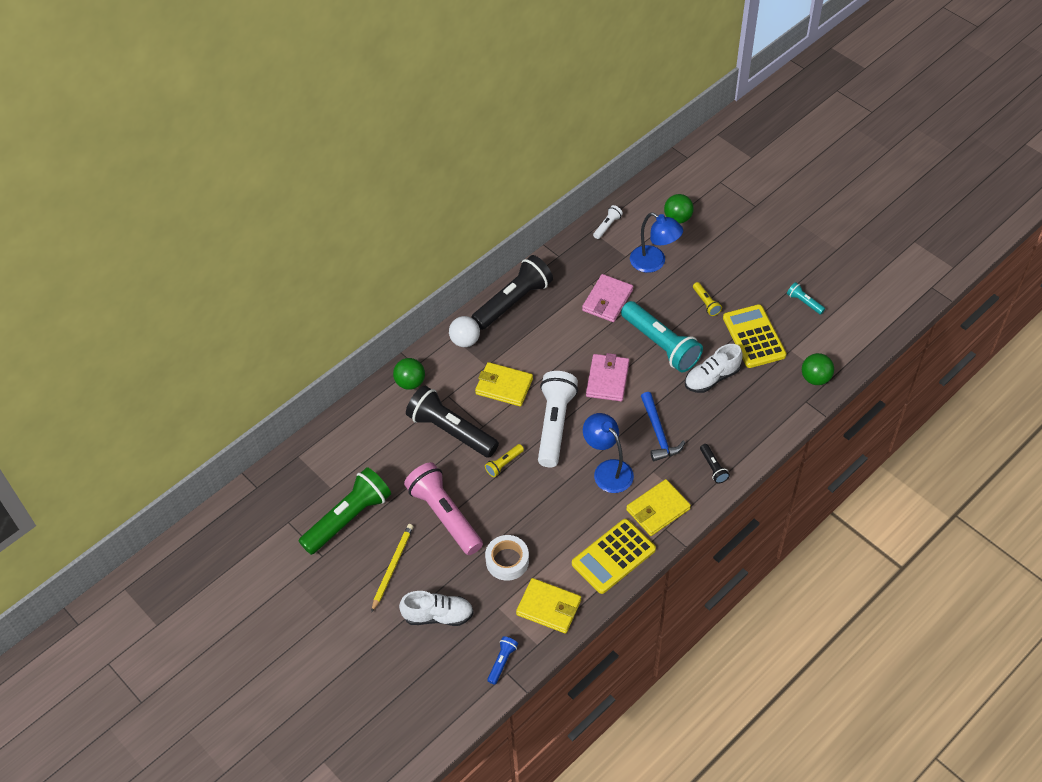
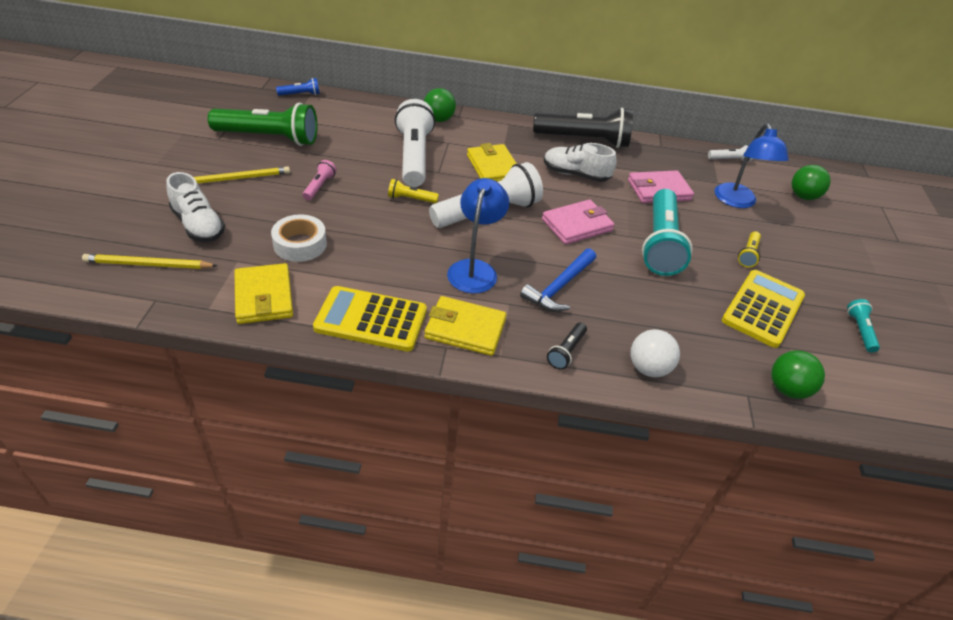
camera: 45 degrees right, 10 degrees down
(445, 515) = (319, 186): pink flashlight -> pink flashlight, size x0.44
(451, 431) = (414, 157): black flashlight -> white flashlight
(464, 664) = (148, 264): none -> yellow pencil
(465, 341) = (513, 131): white ball -> white ball (648, 368)
(502, 662) = (167, 291): blue flashlight -> blue flashlight (300, 94)
(712, 378) = (672, 298): white shoe -> white shoe (575, 174)

